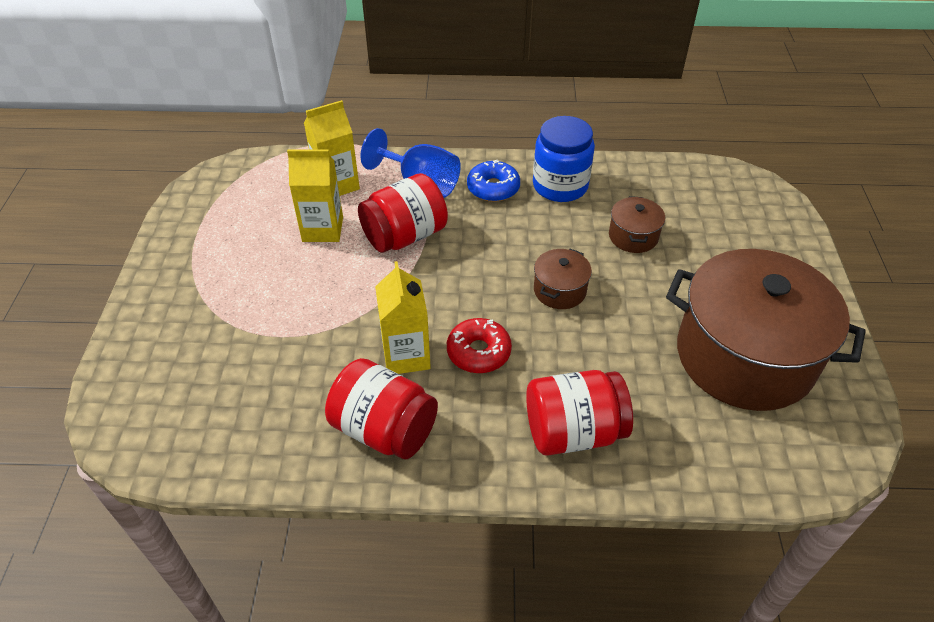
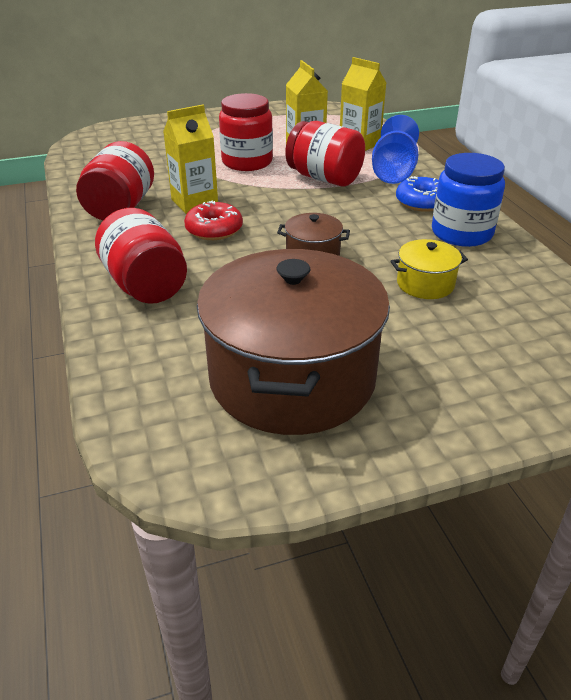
camera: 70 degrees right, 10 degrees down
(325, 286) = (247, 162): none -> red jar
(633, 236) = (425, 284): brown pot -> yellow pot

